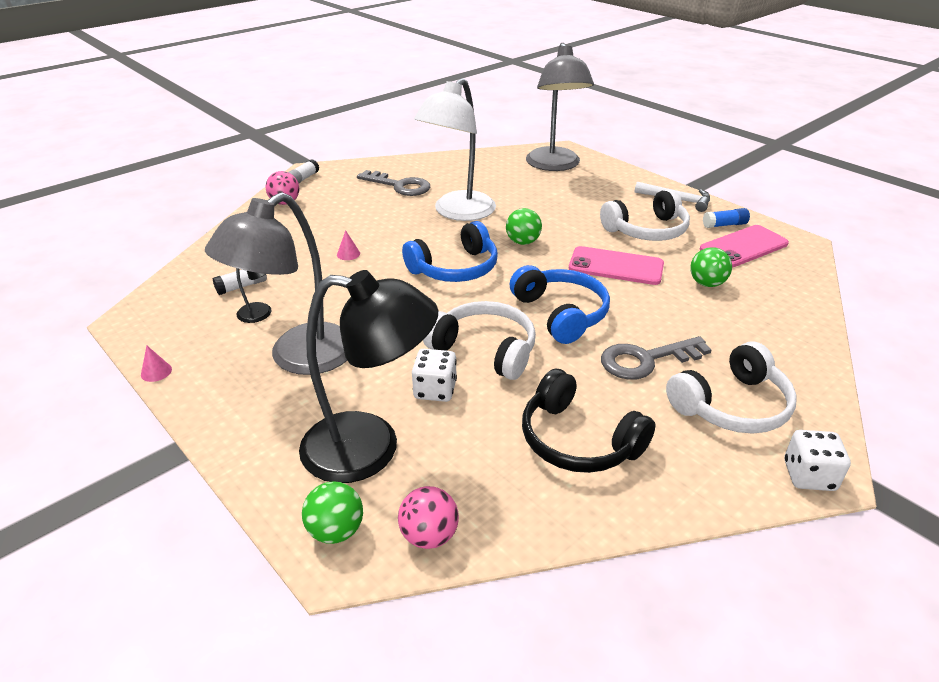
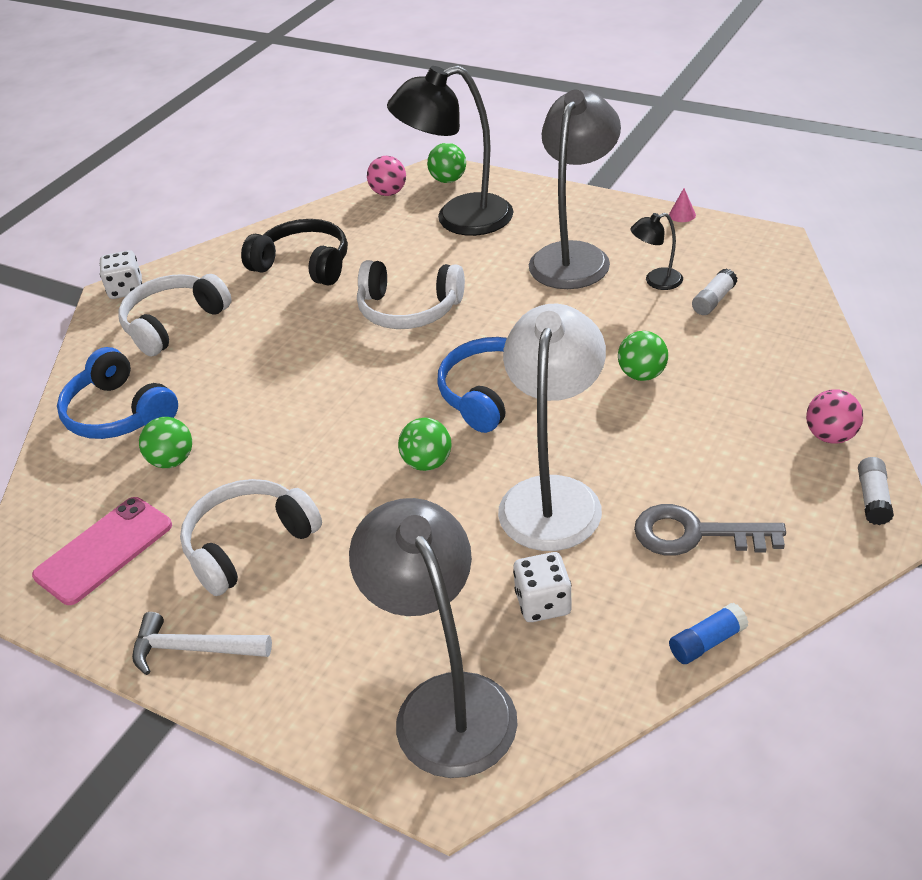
camera: 165 degrees right, 5 degrees up
(348, 254) = (642, 375): pink cone -> green ball
(435, 390) = (435, 266): white dice -> white dice (543, 603)
(560, 313) = (345, 368): blue headphones -> blue headphones (119, 413)
(616, 266) = (290, 456): pink phone -> none
(646, 360) = (250, 343): grey key -> none
(724, 225) = (121, 598): blue glue stick -> blue glue stick (707, 642)

